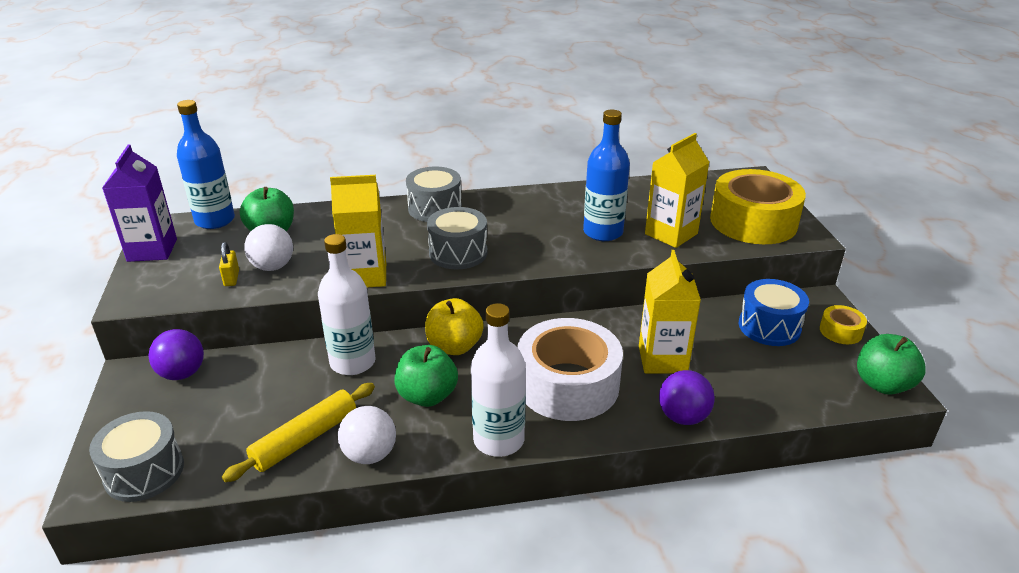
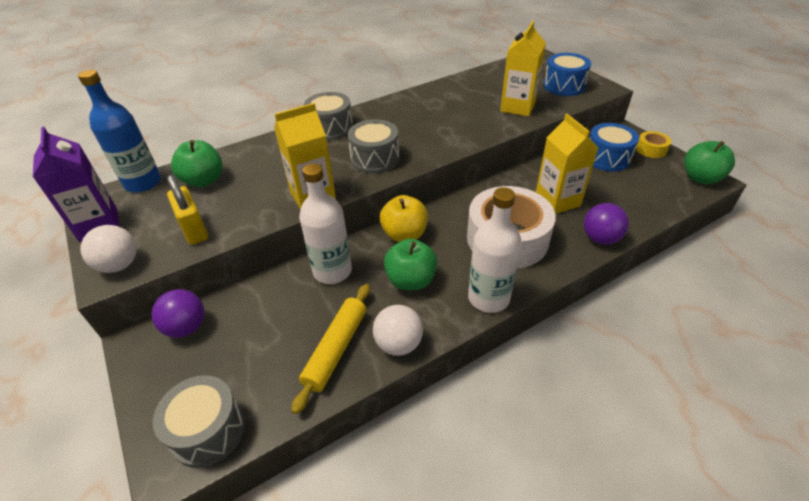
camera: 20 degrees left, 10 degrees up
(231, 278) = (194, 230): yellow padlock -> yellow padlock, size x1.71
(272, 267) = (226, 210): white ball -> white ball (120, 265)
(603, 232) = (470, 117): blue bottle -> none
(753, 221) = (564, 86): yellow tape -> blue drum

